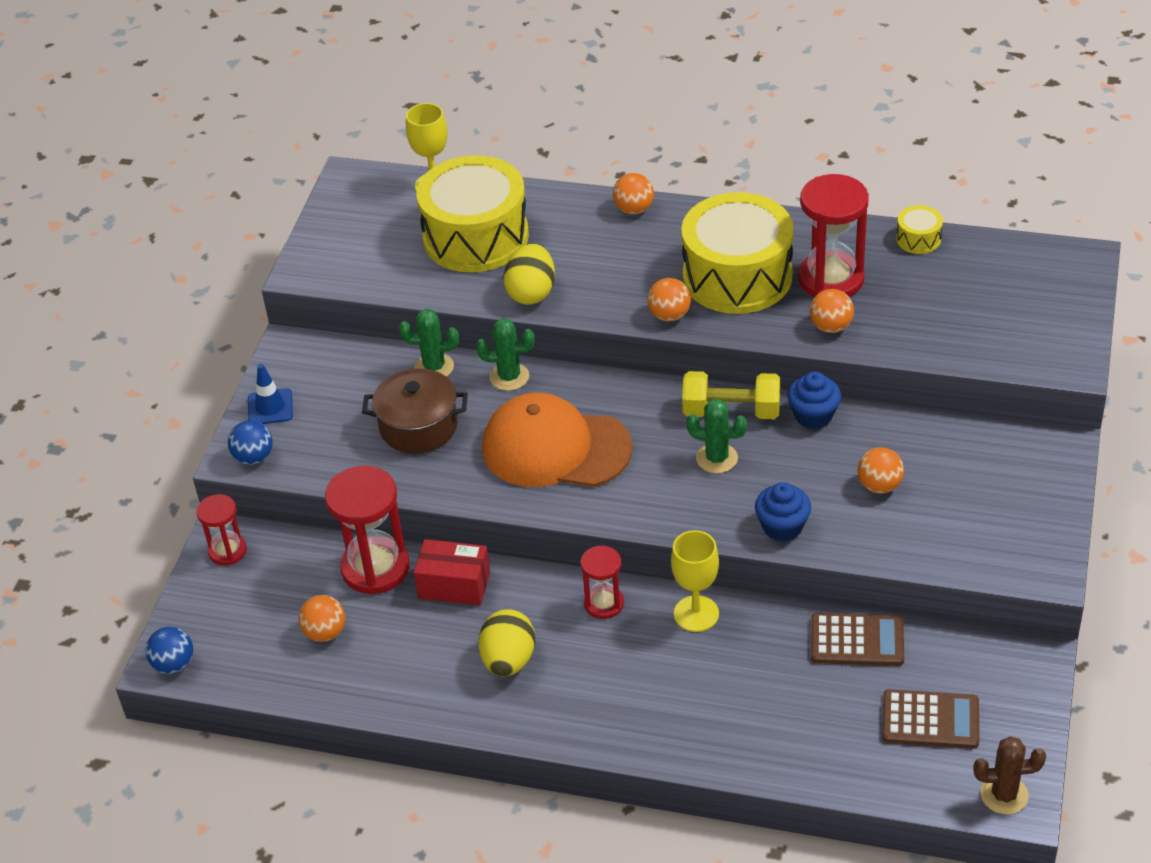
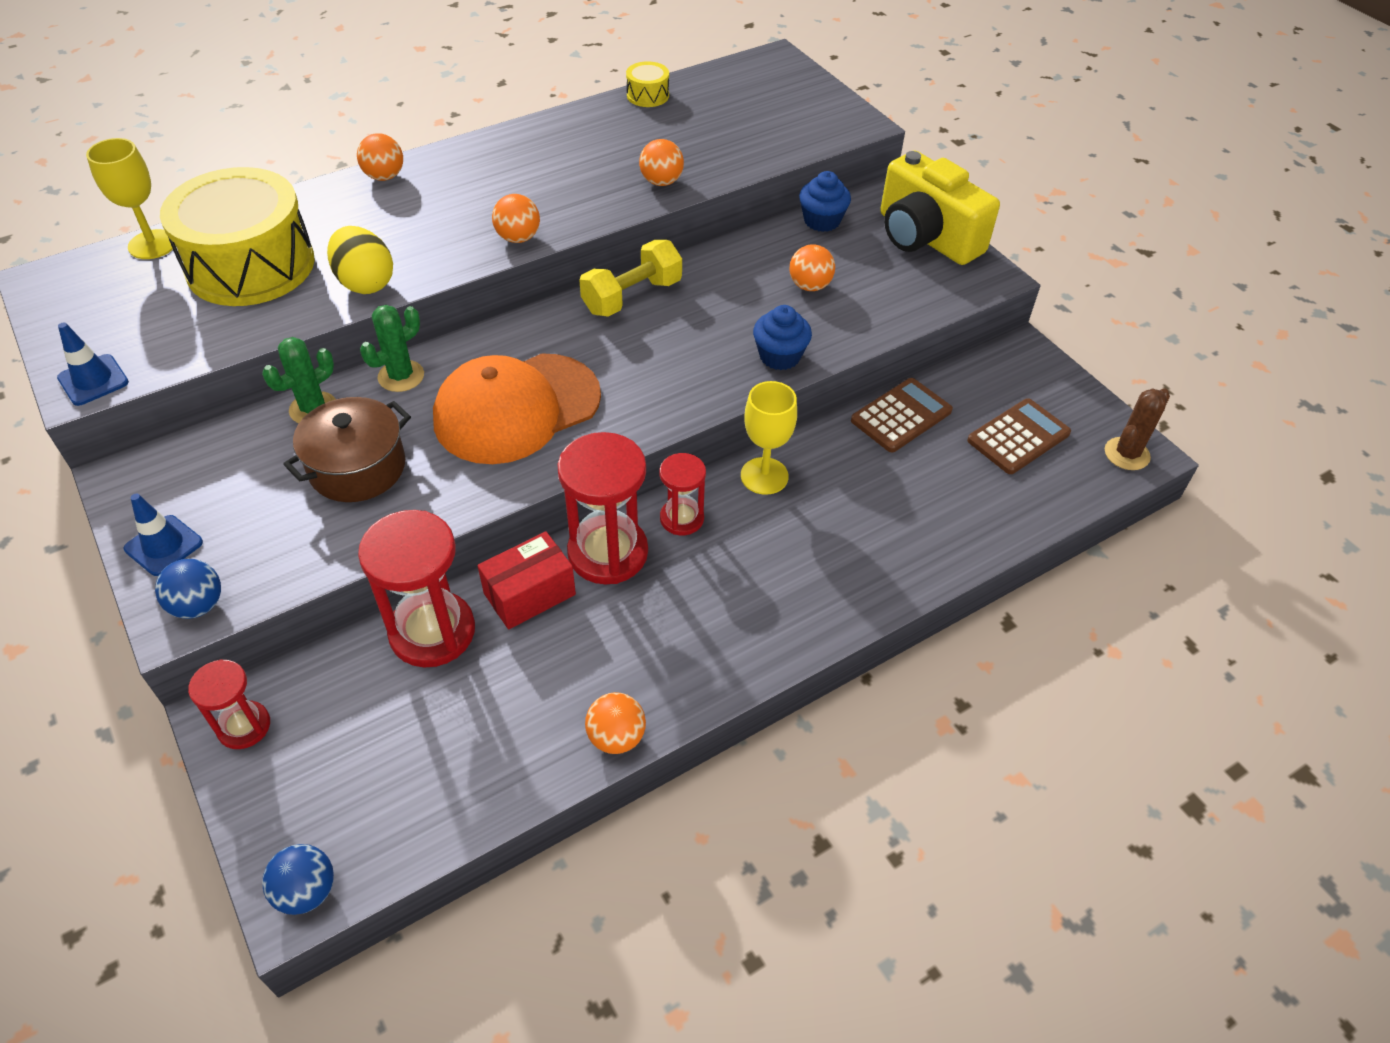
camera: 50 degrees left, 5 degrees up
(312, 271) = (93, 380): none -> blue traffic cone
(325, 632) = (448, 729): orange ball -> orange ball (616, 737)
(508, 660) = (658, 623): yellow egg -> none
(717, 458) = (665, 337): green cactus -> none
(737, 276) = (539, 183): yellow drum -> none
(813, 415) = (699, 265): blue cupcake -> blue cupcake (822, 221)
(831, 279) = (618, 150): red hourglass -> red hourglass (608, 553)
(1036, 504) = (925, 237): none -> yellow camera

